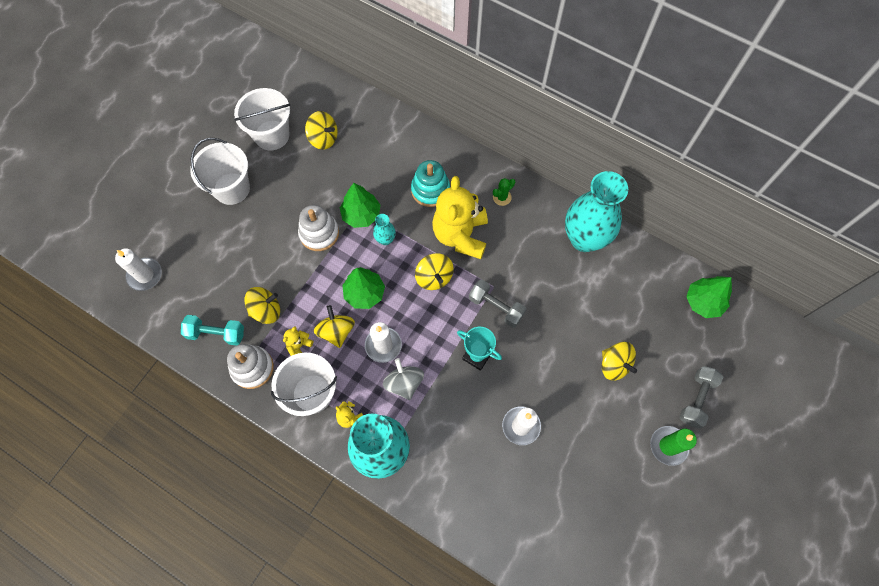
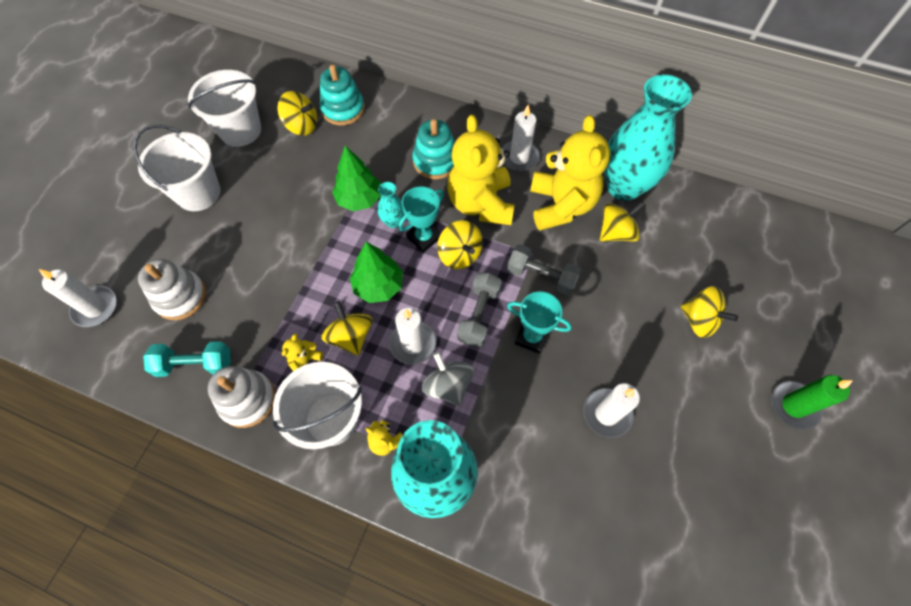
camera: 10 degrees left, 5 degrees down
(266, 310) = (257, 325): yellow spinning top -> yellow spinning top (616, 232)
(319, 233) = (312, 226): white stacking toy -> white stacking toy (180, 297)
(360, 127) = (343, 109): none -> turquoise stacking toy
(408, 258) = (424, 237): none -> turquoise trophy
(502, 197) = (519, 157): green cactus -> white candle
(527, 247) = (561, 205): none -> yellow teddy bear
(696, 399) = (807, 344): grey dumbbell -> grey dumbbell (479, 315)
(703, 302) = (777, 233): green tree -> none

